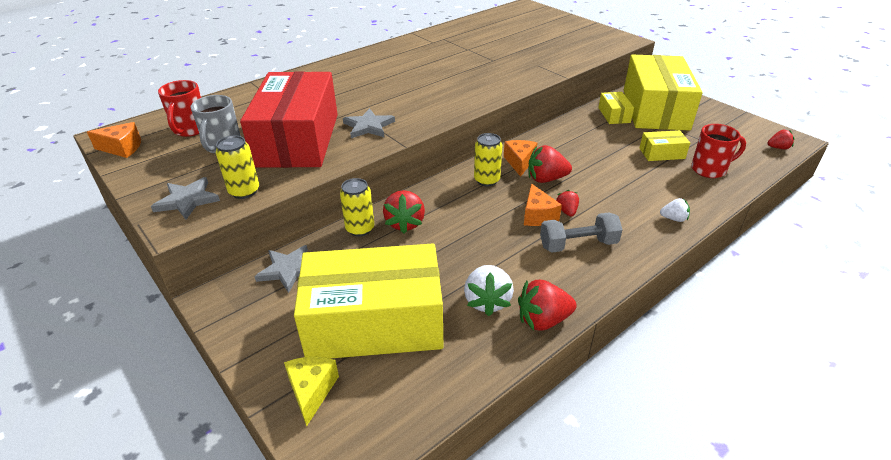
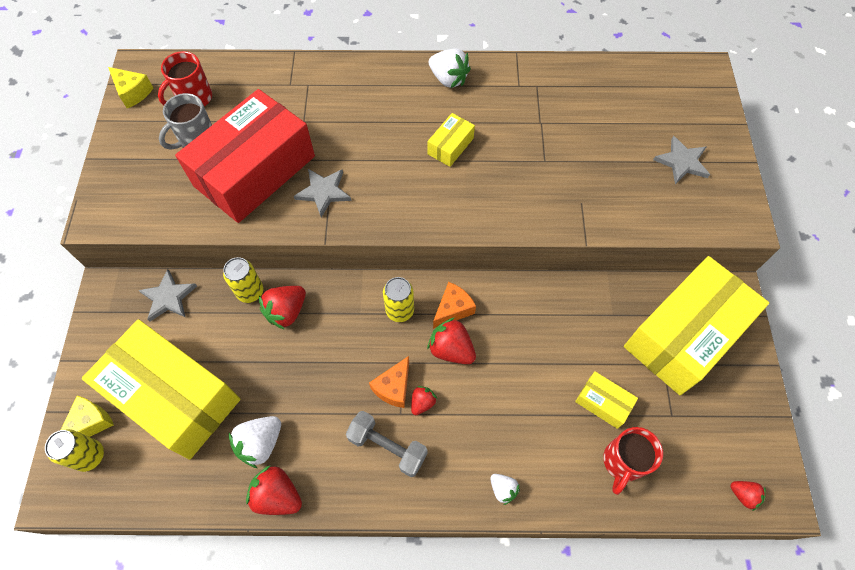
camera: 40 degrees right, 25 degrees up
(122, 148) = (133, 93): orange cheese -> yellow cheese
(187, 200) = (122, 195): grey star -> grey star (682, 162)
(244, 191) = (164, 213): yellow can -> yellow can (90, 456)
(384, 54) = (448, 79): none -> white strawberry
(614, 115) = (626, 311): yellow box -> yellow box (450, 146)
(710, 169) = (622, 462): red mug -> red mug turned 90 degrees clockwise

